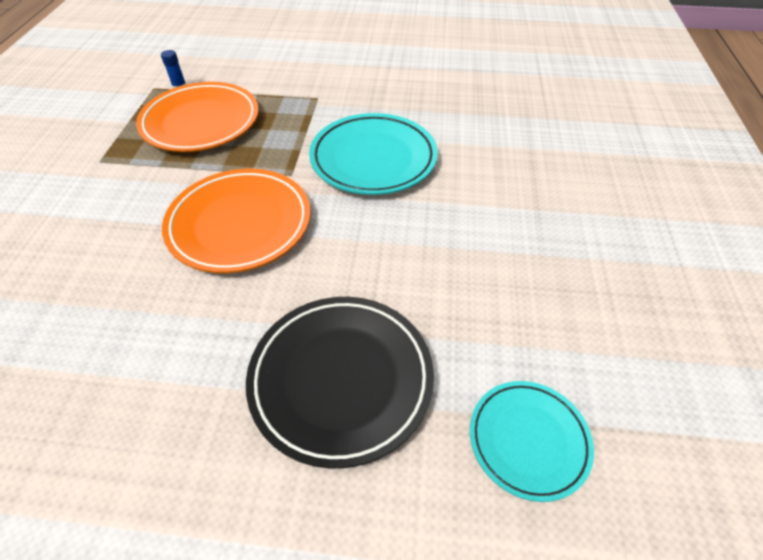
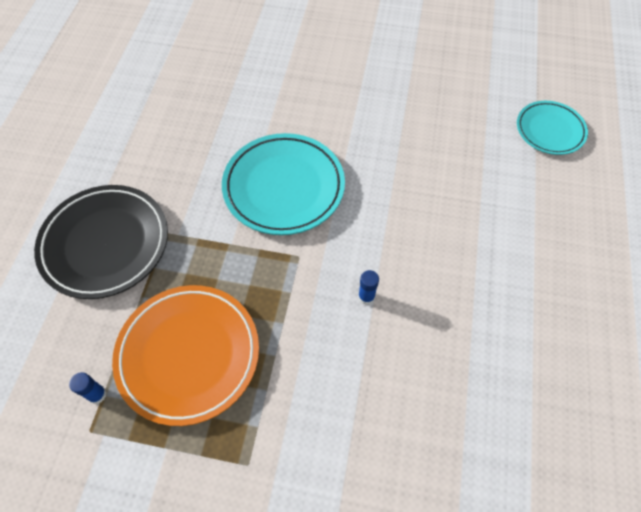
camera: 85 degrees left, 10 degrees up
(240, 224) = (366, 297): orange plate -> blue glue stick
(341, 379) = (520, 220): black plate -> black plate (105, 244)

